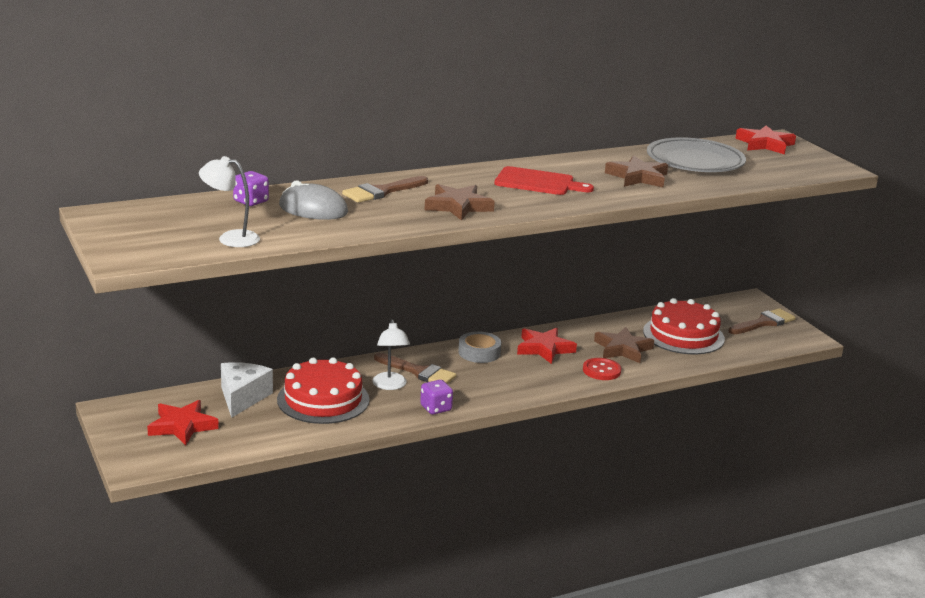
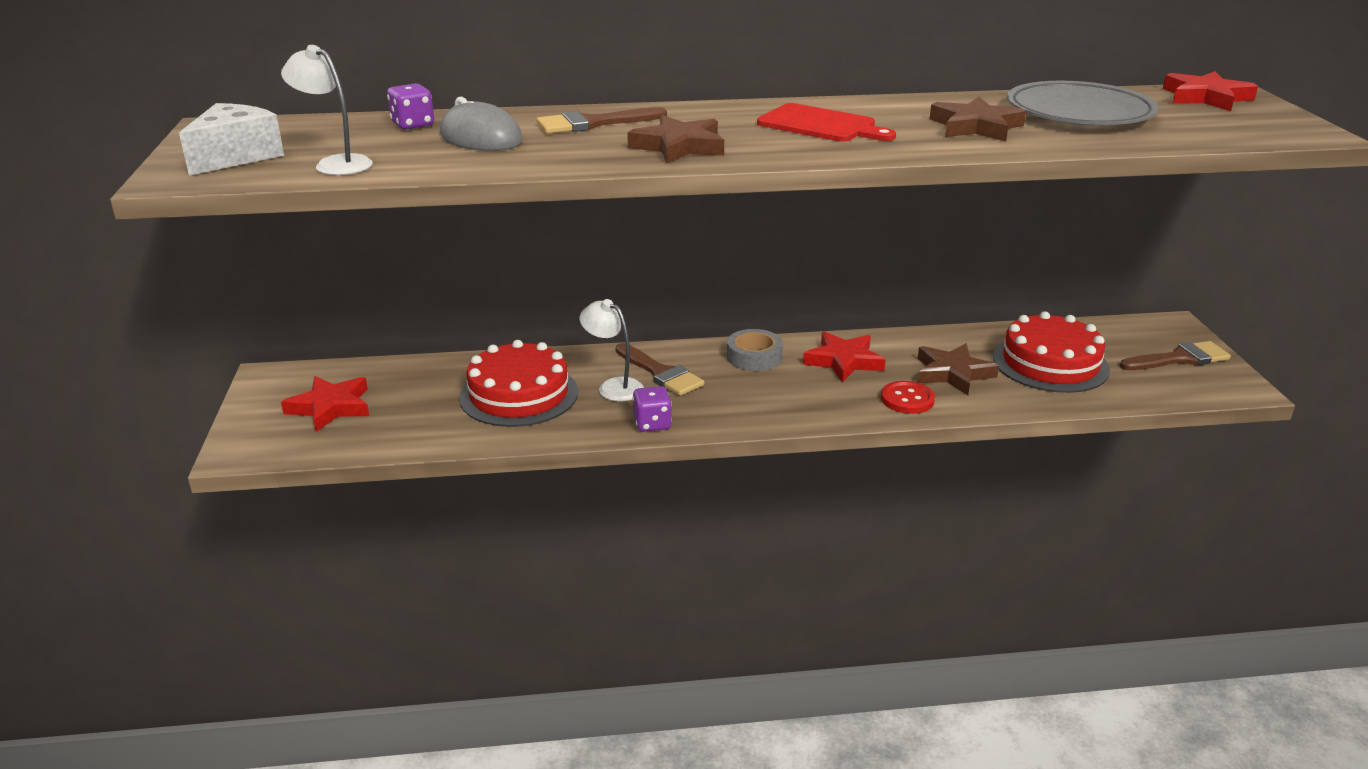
camera: 20 degrees right, 5 degrees up
(242, 397) = (426, 380): white cheese -> white cheese (236, 156)
(390, 385) = (613, 386): white lamp -> white lamp turned 120 degrees clockwise

